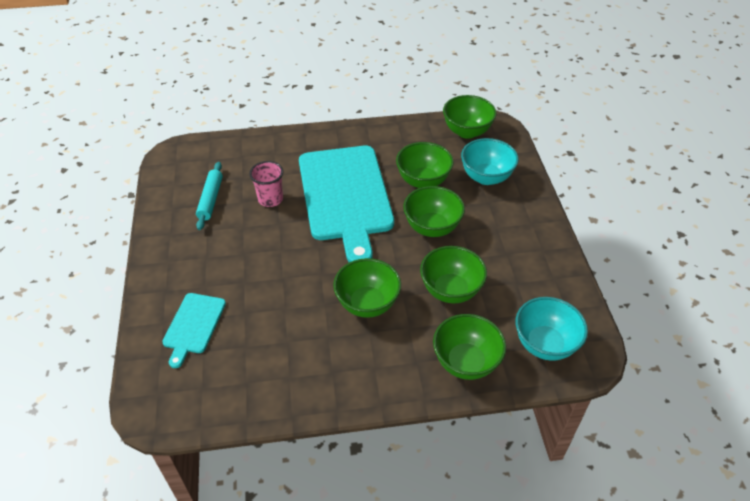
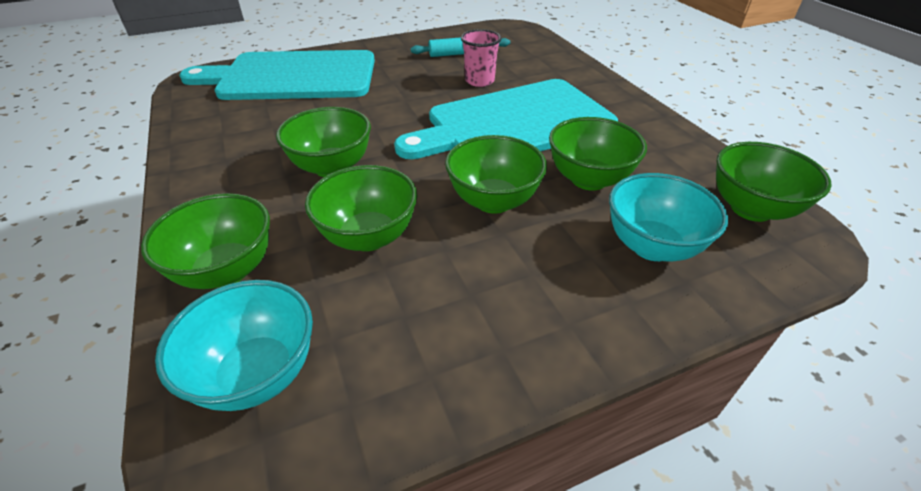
camera: 75 degrees right, 5 degrees down
(193, 325) = (292, 76): turquoise cutting board -> turquoise cutting board, size x2.18

